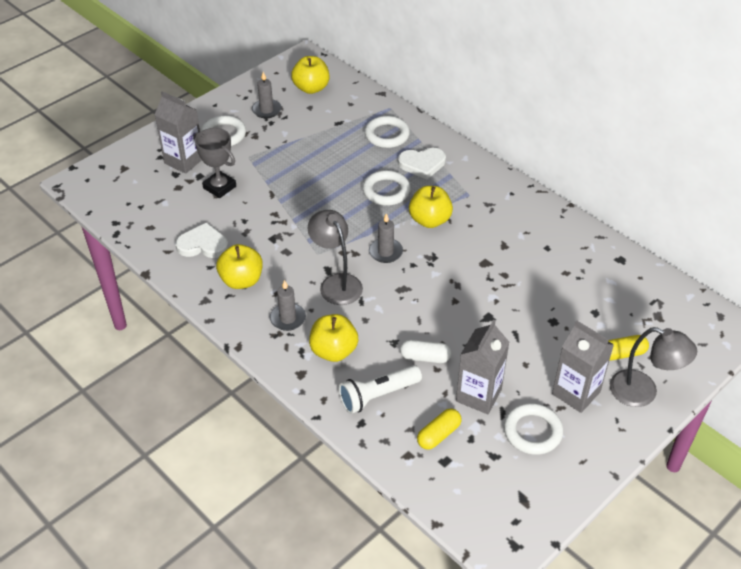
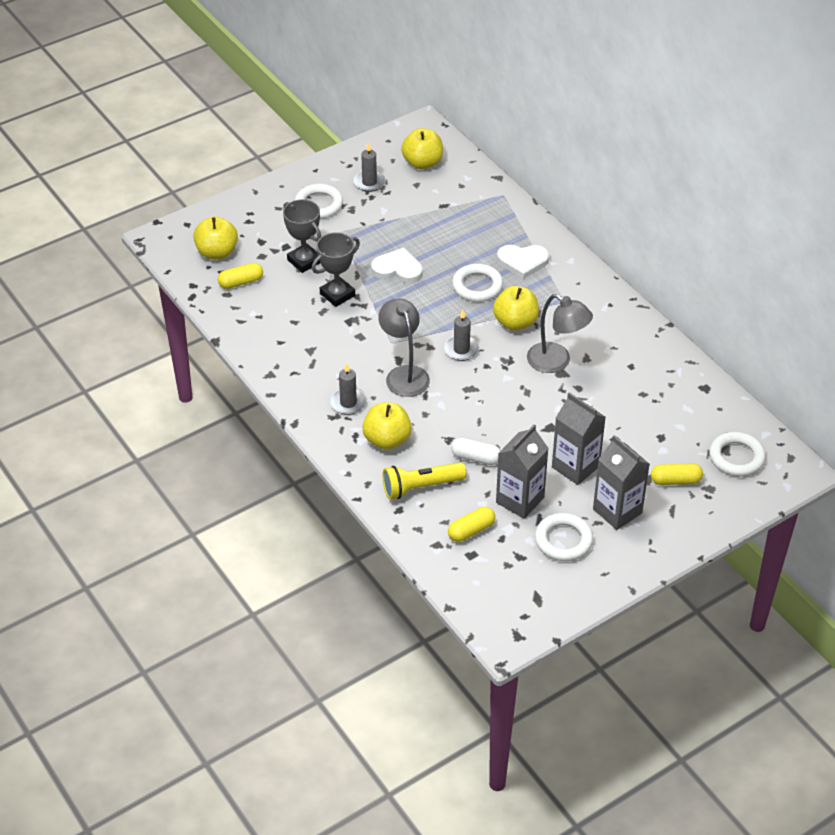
camera: 10 degrees right, 0 degrees up
(162, 214) = (241, 282): none -> yellow capsule
(184, 161) = (272, 228): grey carton -> grey carton (575, 467)
(203, 244) = (277, 318): white heart -> white heart (397, 269)
(241, 280) = (309, 359): yellow apple -> yellow apple (217, 252)
(257, 214) = (337, 294): none -> grey trophy
(378, 395) = (421, 487): white flashlight -> yellow flashlight
(387, 135) = (492, 225): white ring -> white ring (736, 457)
(643, 392) = (685, 519): grey lamp -> grey lamp (556, 362)

